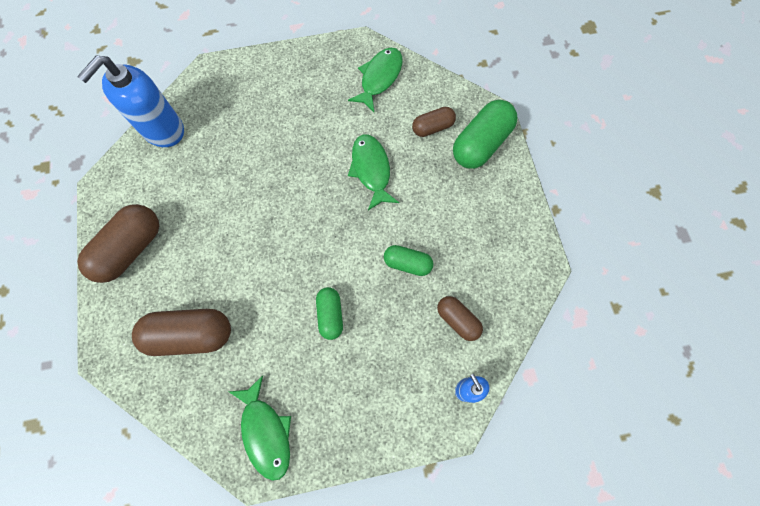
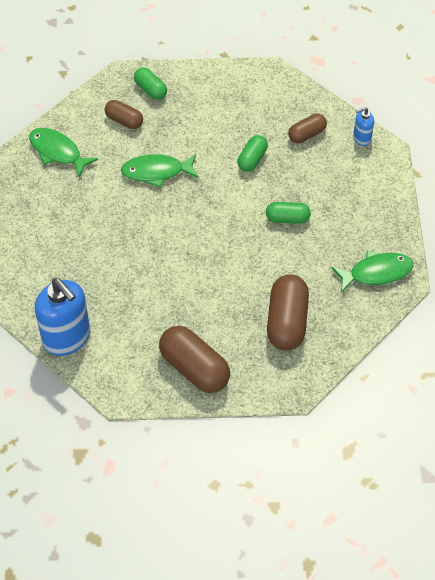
camera: 80 degrees left, 15 degrees down
(432, 127) = (124, 121): brown capsule -> brown capsule turned 45 degrees counterclockwise
(481, 144) = (150, 90): green capsule -> green capsule, size x0.58

